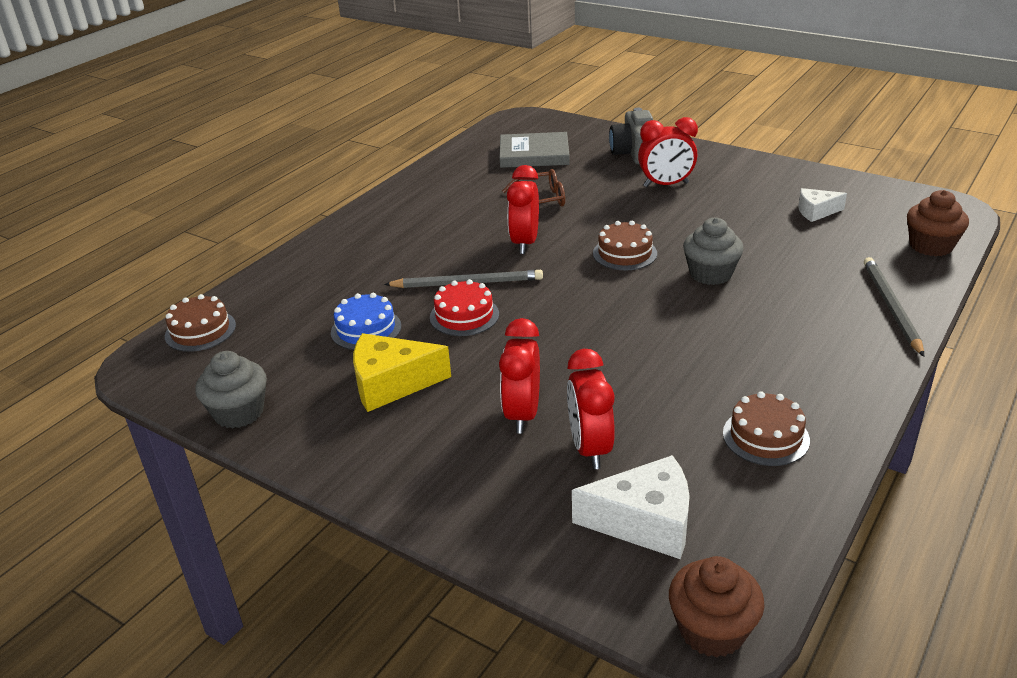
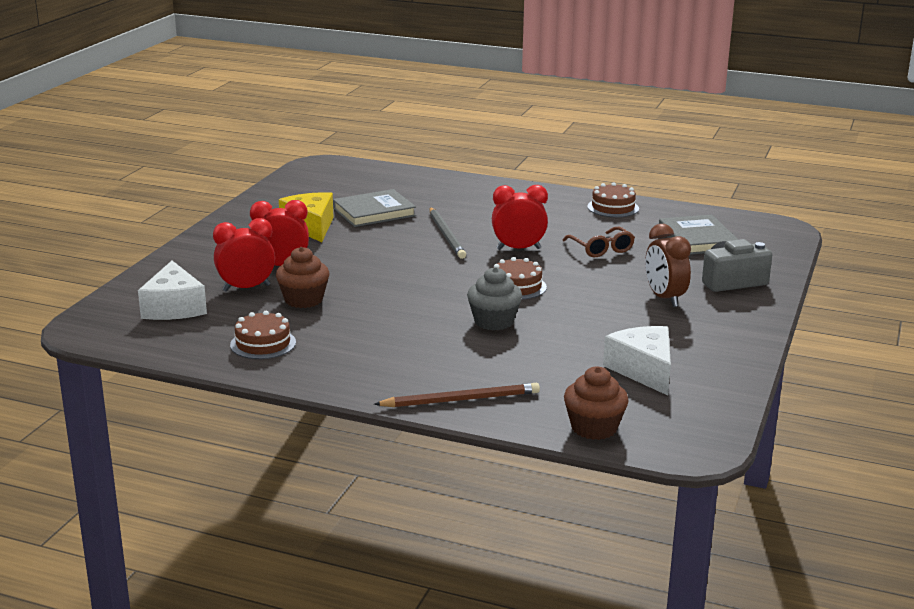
camera: 75 degrees right, 10 degrees down
(200, 331) = (361, 170): brown cake -> brown cake (613, 207)
(239, 412) = (275, 193): grey cupcake -> none
(366, 329) = (374, 212): blue cake -> grey book
(464, 315) = (399, 238): red cake -> none
(666, 185) = (664, 298): red clock -> brown clock
(712, 630) = (83, 328): brown cupcake -> brown cupcake (303, 300)
(816, 212) = (644, 370): white cheese -> white cheese, size x1.68
(891, 307) = (461, 400): grey pencil -> brown pencil

